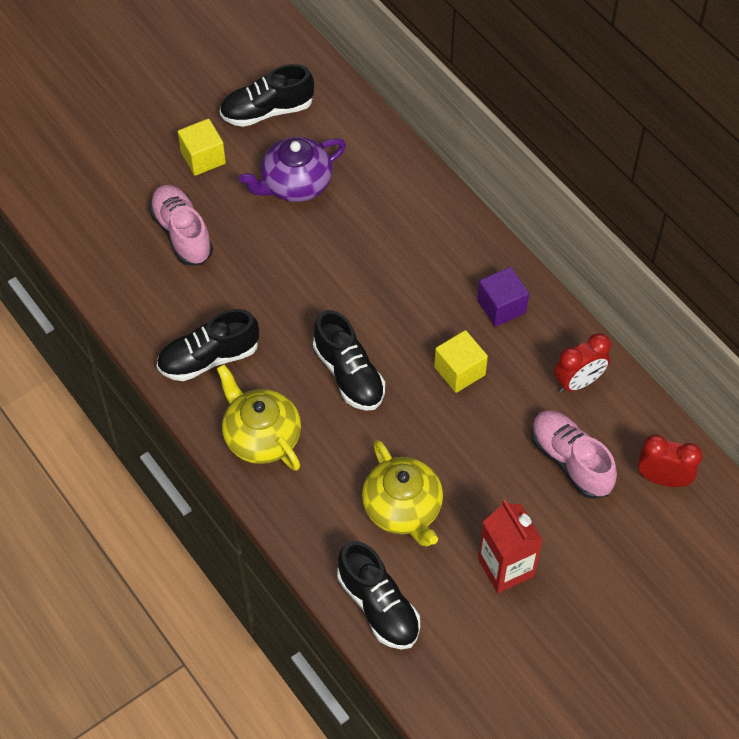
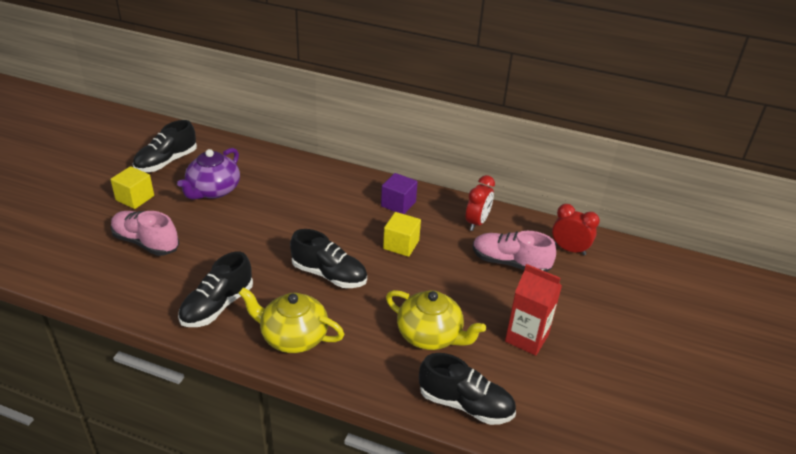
camera: 35 degrees left, 20 degrees down
(663, 478) = (569, 249): red clock -> red clock turned 45 degrees clockwise

